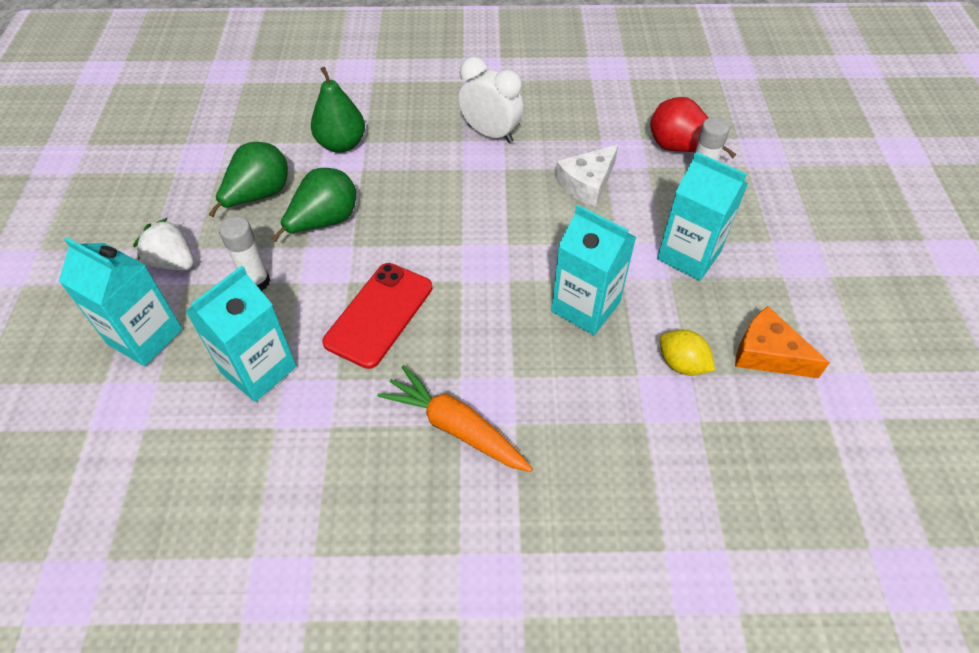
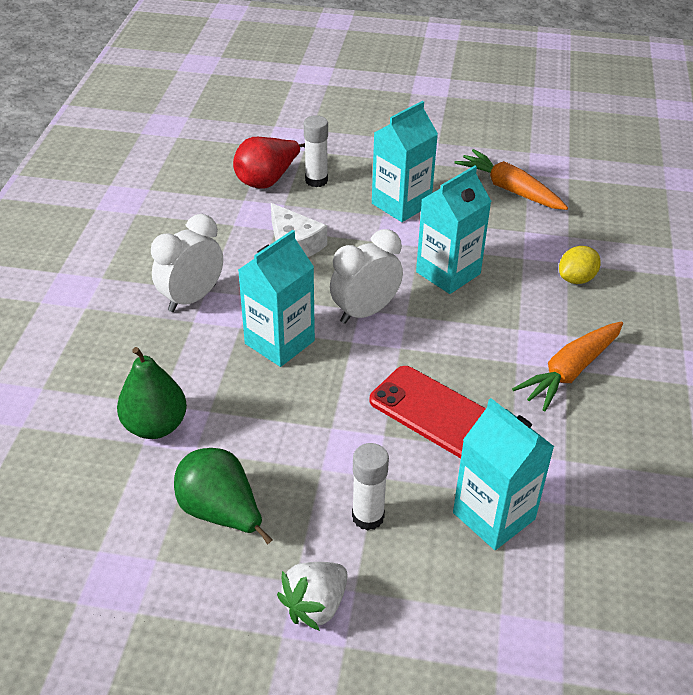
camera: 80 degrees left, 10 degrees down
(145, 337) = (434, 630): turquoise carton -> turquoise carton (279, 342)
(324, 222) = (287, 449): green pear -> none
(504, 248) = (365, 312): none -> white clock
(681, 364) = (515, 233): yellow lemon -> yellow lemon (576, 279)
(768, 354) = (509, 189): orange cheese -> orange carrot

